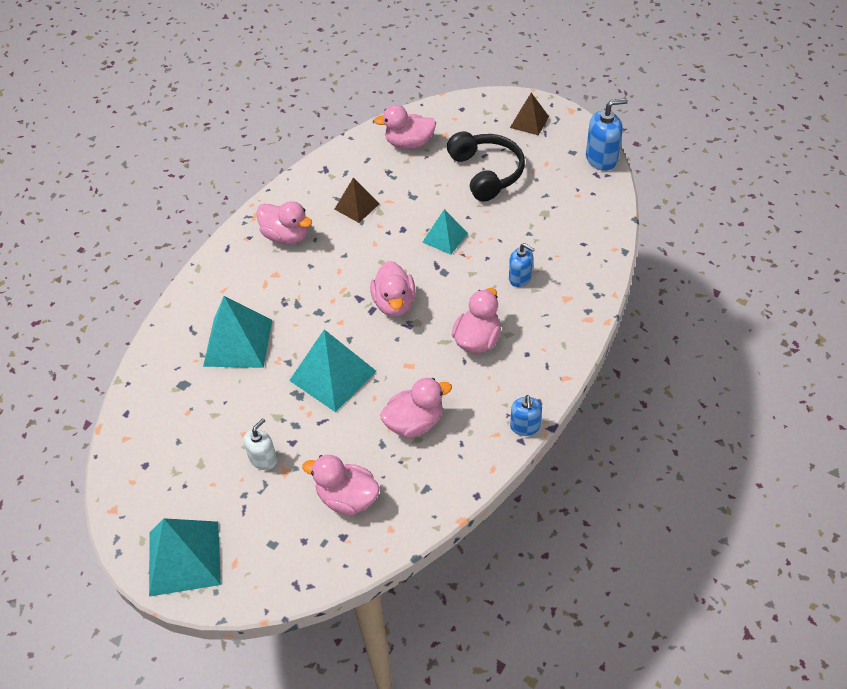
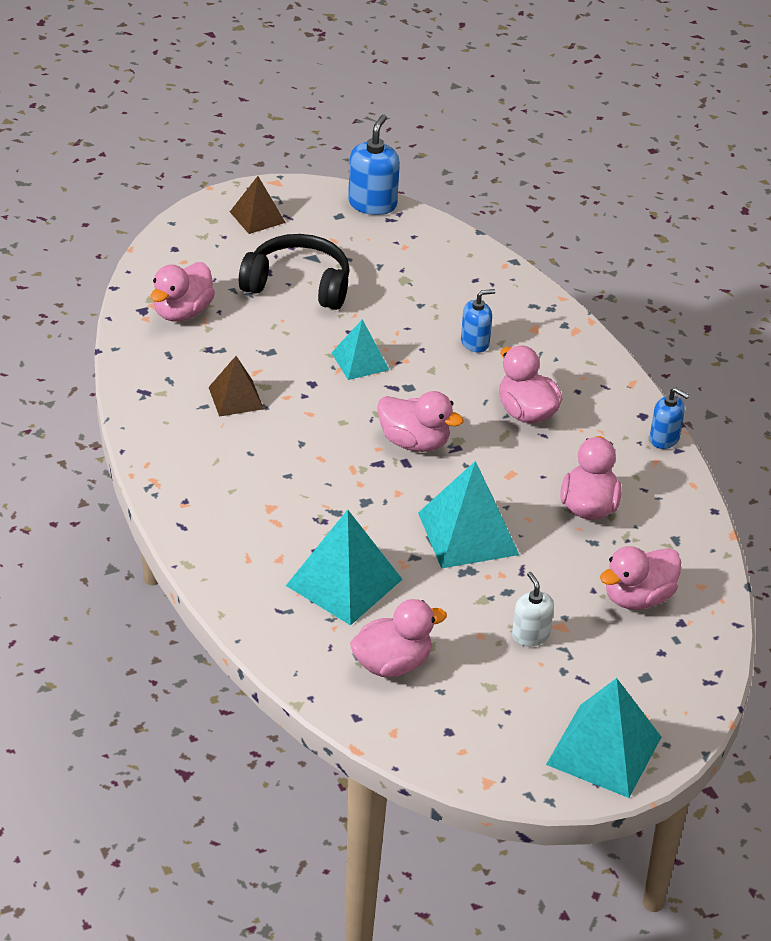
camera: 60 degrees left, 10 degrees down
(286, 236) = (219, 471): pink duck -> pink duck (392, 664)

